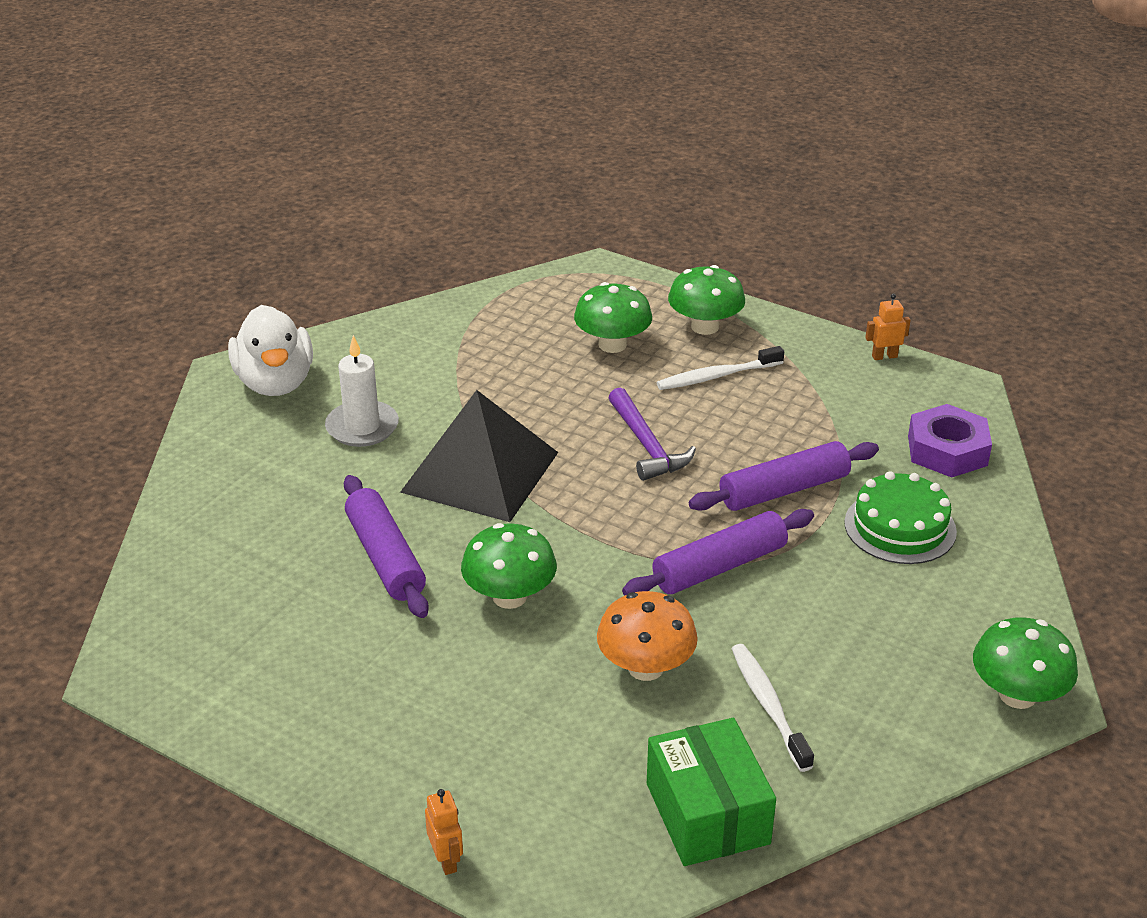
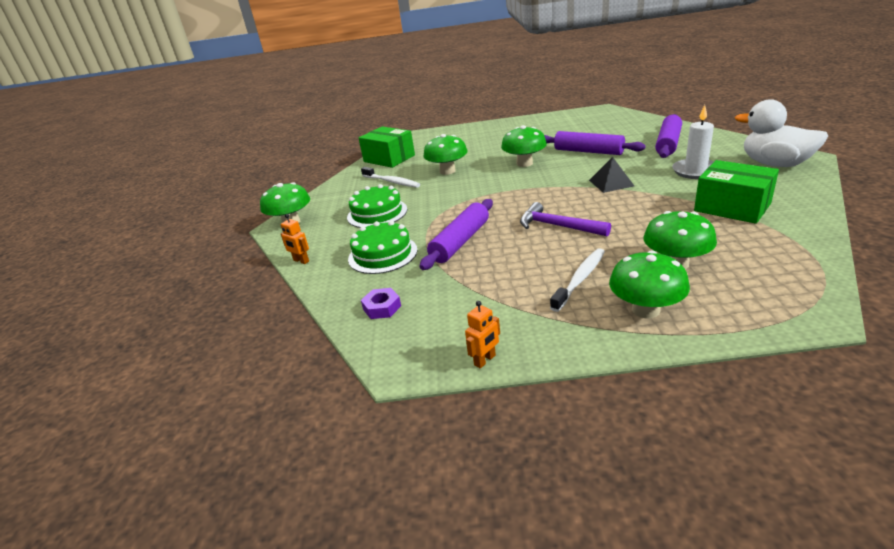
camera: 150 degrees right, 5 degrees down
(445, 364) = (732, 207): none -> green box
(446, 860) = (453, 128): orange robot -> orange robot (301, 261)
(480, 472) = (611, 183): black pyramid -> black pyramid, size x0.47
(645, 667) = (447, 171): orange mushroom -> green mushroom
(719, 566) = (456, 204): purple rolling pin -> purple rolling pin (668, 143)
(854, 623) = (377, 213): none -> green cake
(947, 450) = (382, 307): purple nut -> purple nut, size x0.58

